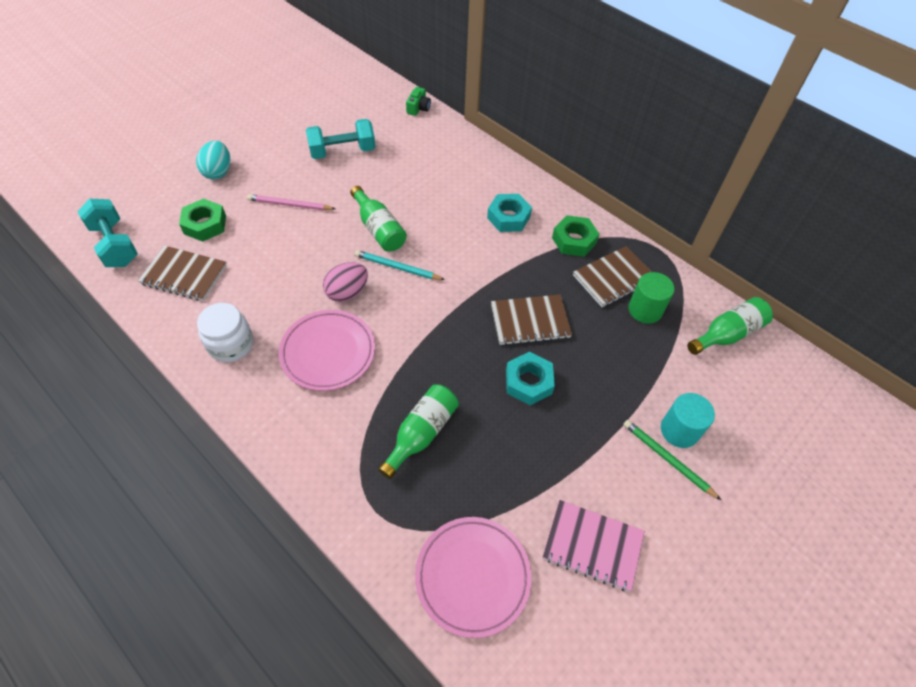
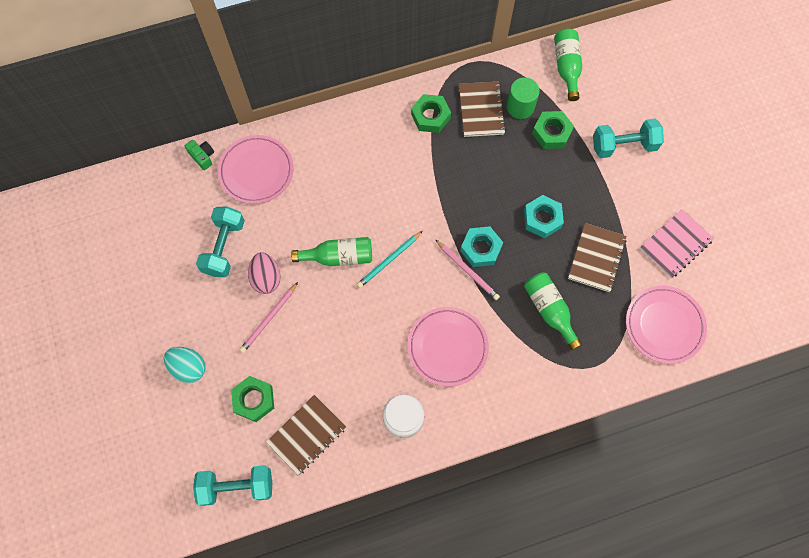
camera: 60 degrees left, 15 degrees up
(347, 292) = (395, 309): pink egg -> pink egg (266, 278)
(424, 336) = (467, 270): none -> pink pencil
(427, 144) = (256, 171): none -> pink plate
(508, 217) = (380, 151): turquoise nut -> turquoise nut (481, 249)
(530, 321) = (491, 190): brown notebook -> brown notebook (596, 258)
(638, 350) = (551, 133): none -> green nut
(667, 459) = (640, 166): green pencil -> none
(679, 430) = (623, 145): turquoise cylinder -> turquoise dumbbell

